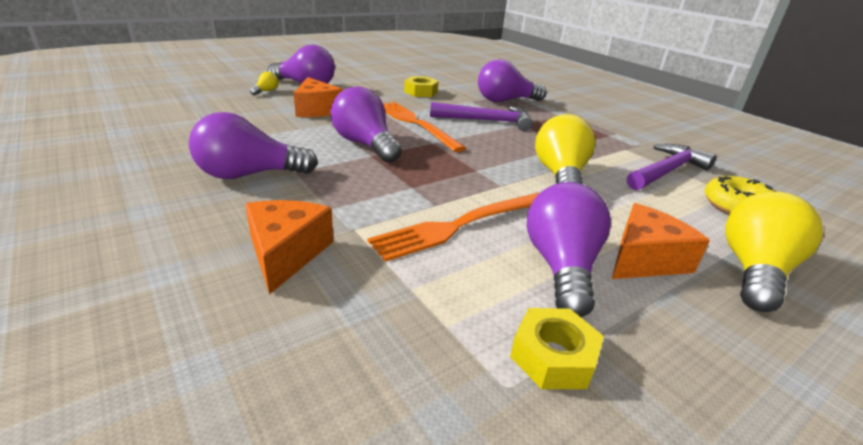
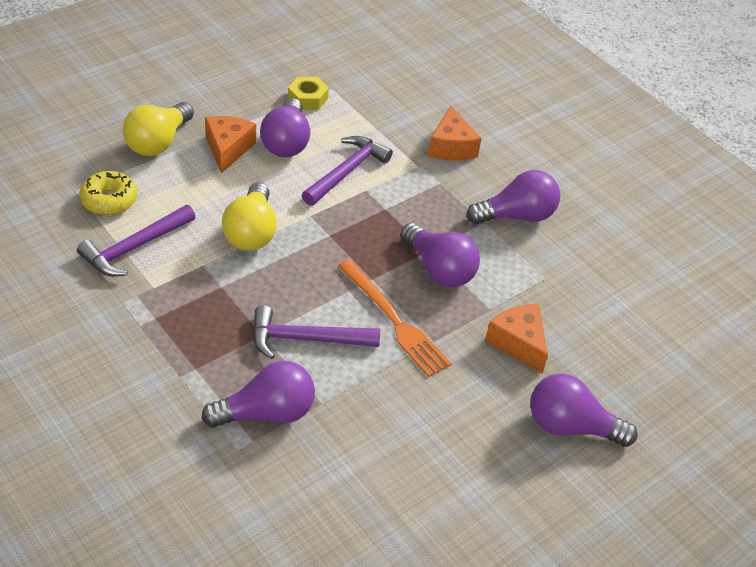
camera: 175 degrees right, 15 degrees up
(266, 91) = (608, 393): yellow light bulb -> none
(420, 92) = (397, 427): yellow nut -> none
(461, 225) = (346, 172): orange fork -> purple hammer
(644, 259) = (228, 149): orange cheese -> orange cheese turned 135 degrees clockwise

